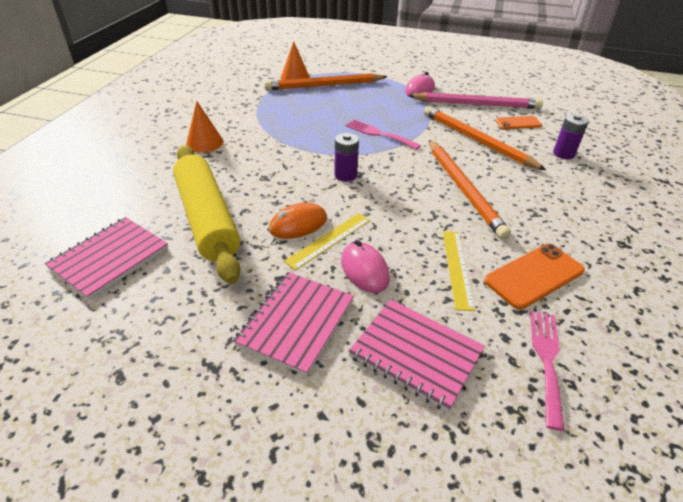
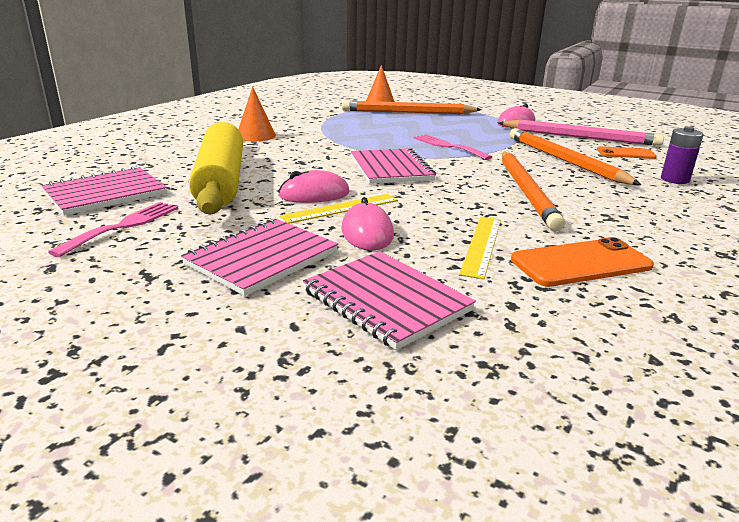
camera: 15 degrees right, 15 degrees down
(298, 224) = (314, 194): orange mouse -> pink mouse
(345, 175) = (391, 169): purple battery -> pink notebook
(546, 359) = (559, 330): pink fork -> pink fork (123, 226)

